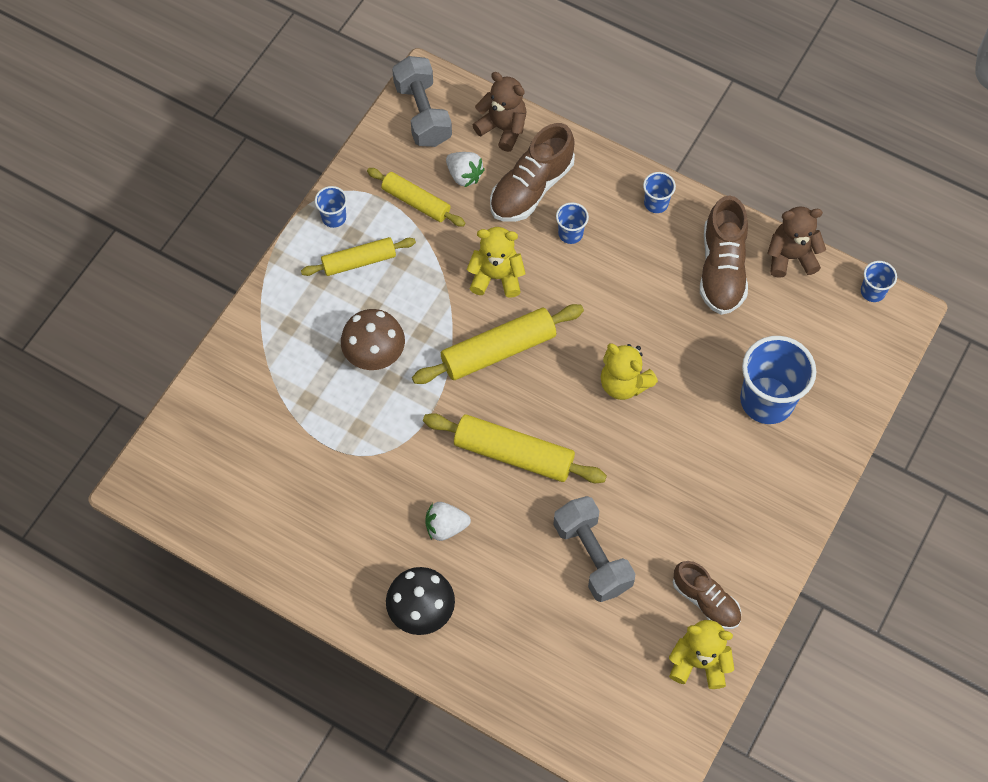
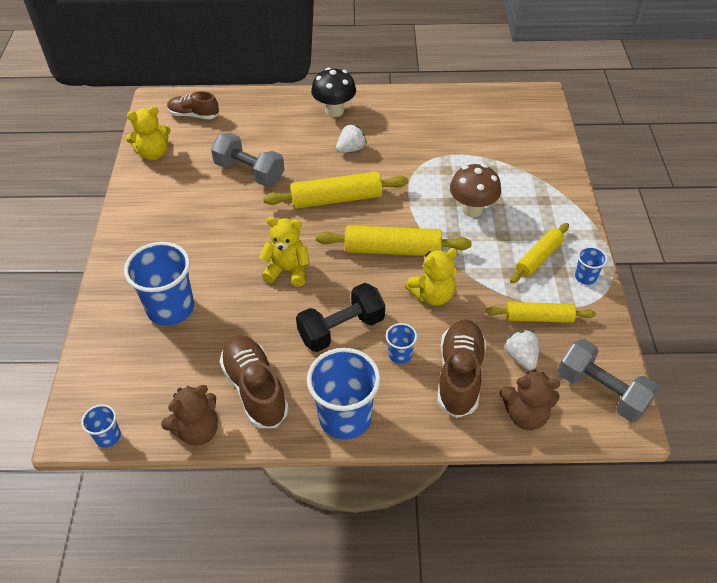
camera: 150 degrees right, 15 degrees down
(464, 175) = (521, 357): white strawberry -> white strawberry turned 60 degrees clockwise
(498, 350) = (392, 250): yellow rolling pin -> yellow rolling pin turned 60 degrees clockwise
(608, 287) = (341, 329): none -> black dumbbell
(656, 203) = (345, 417): blue cup -> blue cup, size x2.10
(705, 600) = (163, 181): brown shoe -> brown shoe (194, 115)

